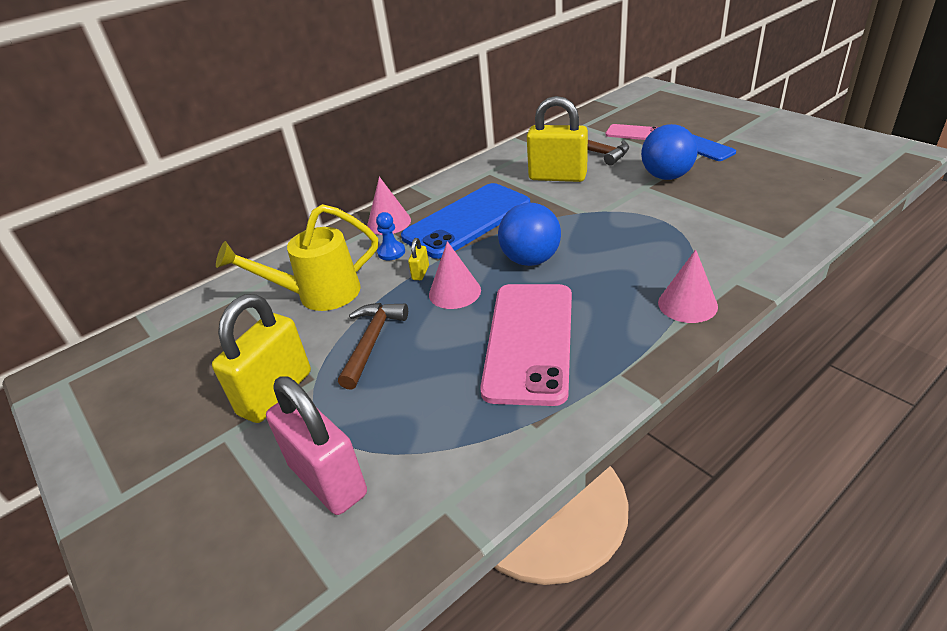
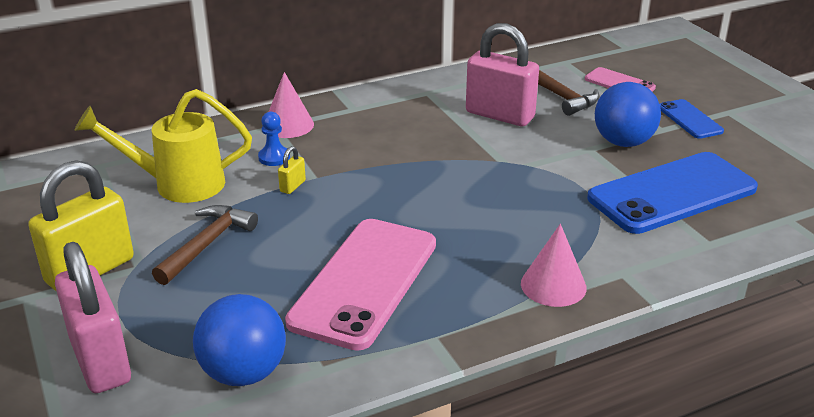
camera: 10 degrees right, 5 degrees down
(454, 292) = (316, 214): pink cone -> none
(467, 220) = (372, 142): blue phone -> blue phone (672, 193)
(530, 260) = (415, 200): blue ball -> blue ball (244, 373)
(557, 177) = (500, 115): yellow padlock -> pink padlock

